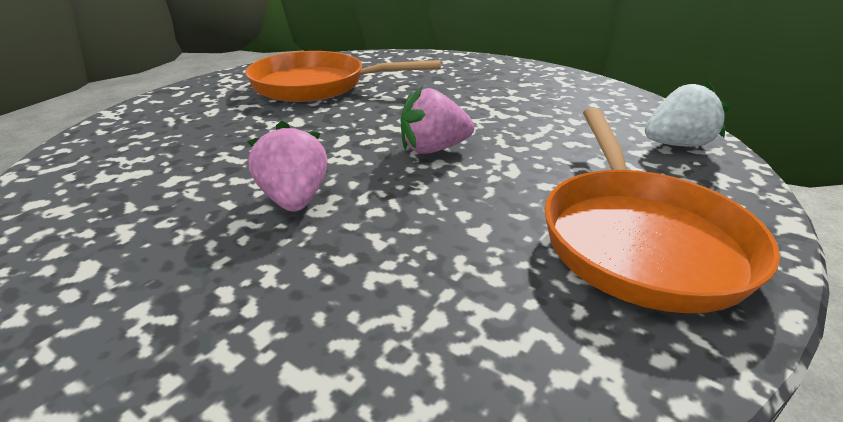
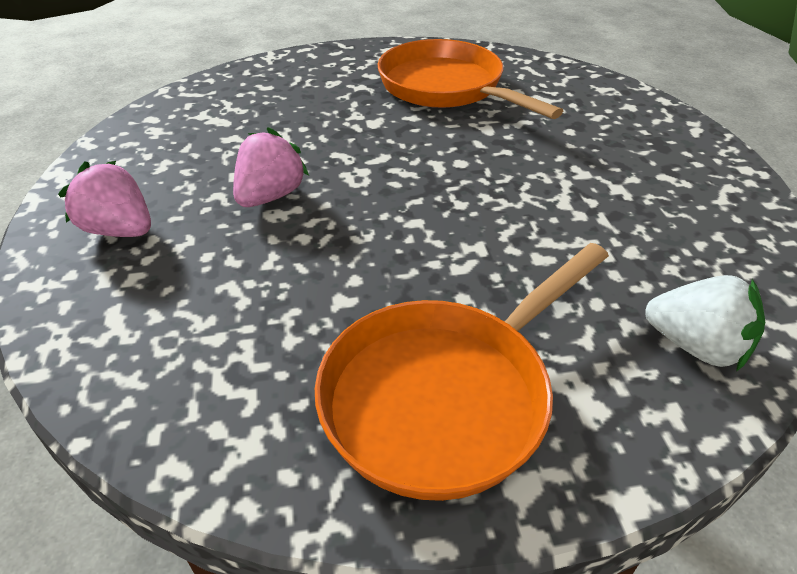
camera: 45 degrees right, 10 degrees up
(433, 149) = (432, 207): pink strawberry -> pink strawberry (119, 230)

